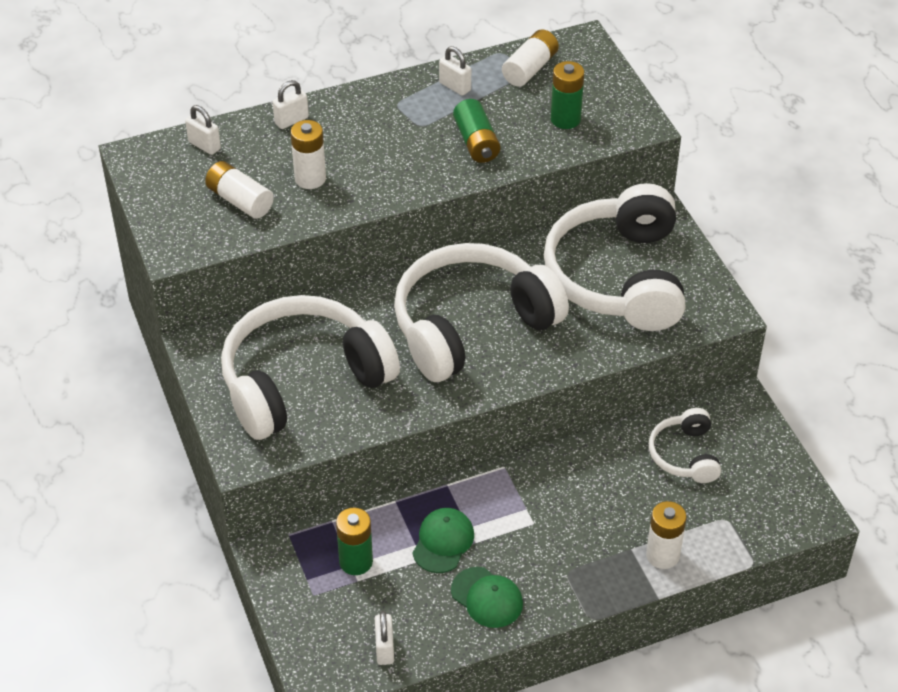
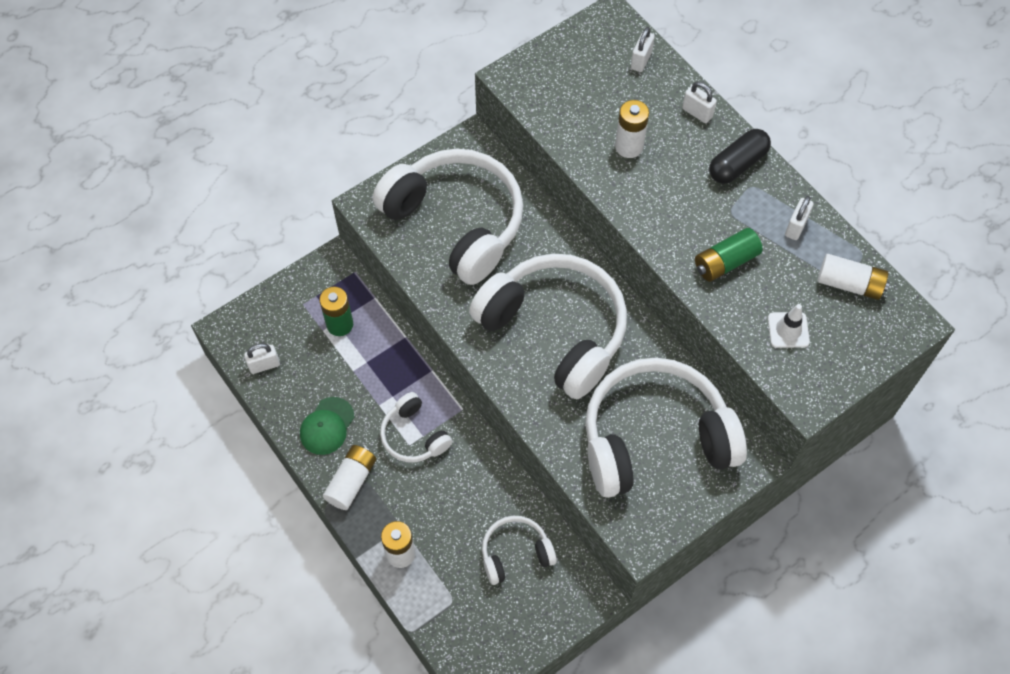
camera: 75 degrees right, 15 degrees up
(240, 200) = (584, 104): white battery -> white battery (351, 481)
(367, 107) = (737, 164): none -> black capsule
(443, 542) = (373, 381): green cap -> none
(524, 516) = (414, 435): none -> white headphones
(565, 119) = (788, 330): green battery -> white traffic cone

